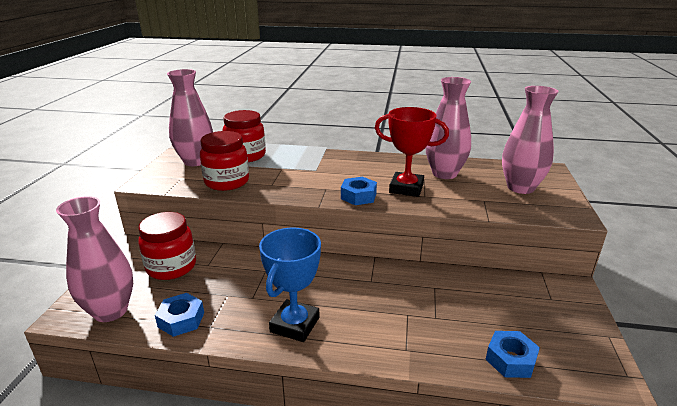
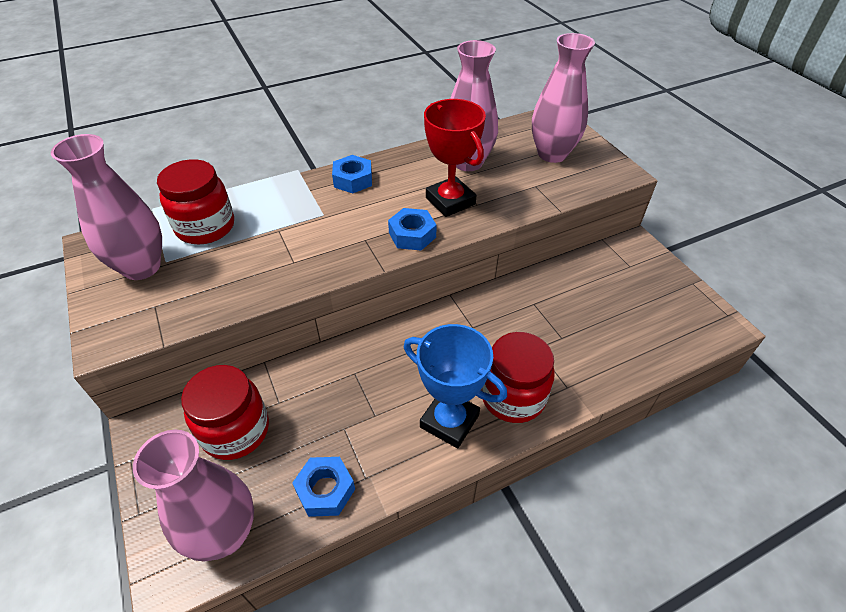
camera: 35 degrees left, 20 degrees up
(227, 182) = (229, 284): red jar -> red jar (513, 396)
(295, 324) = (449, 421): blue trophy -> blue trophy turned 45 degrees counterclockwise
(406, 188) = (450, 201): red trophy -> red trophy turned 75 degrees clockwise
(510, 359) = (648, 347): blue nut -> blue nut (353, 180)

